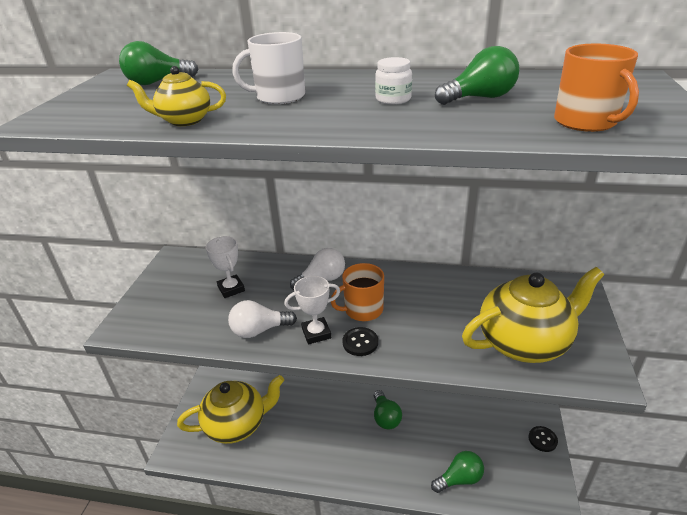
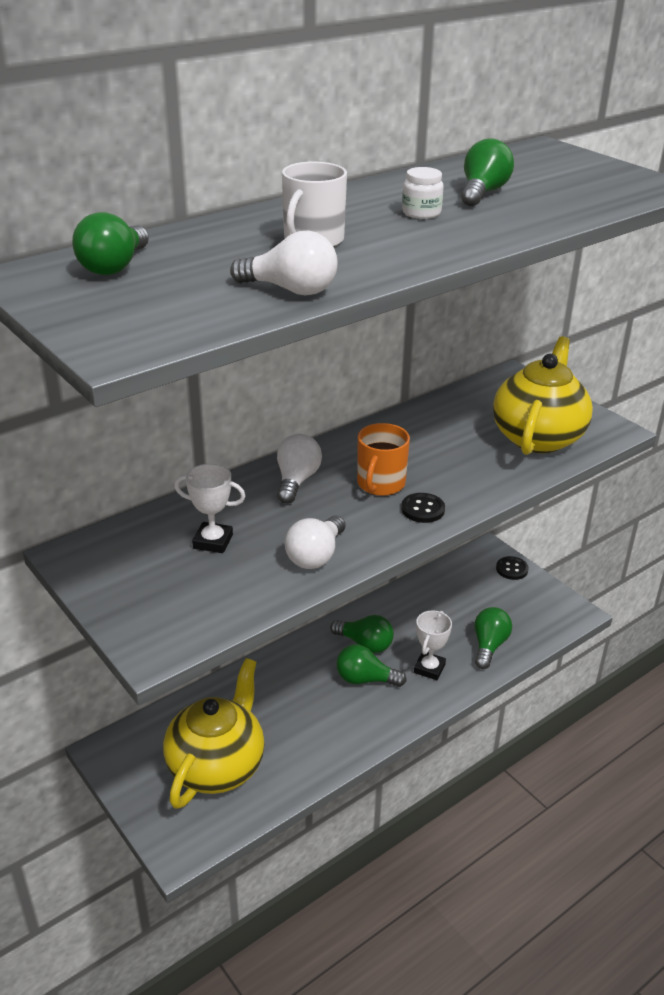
camera: 50 degrees left, 0 degrees up
(184, 121) = (291, 290): yellow teapot -> white light bulb
(316, 333) = (373, 525): white trophy -> white trophy (429, 668)
(359, 438) = (365, 679): none -> green light bulb
(586, 122) = (591, 192): orange mug -> none

